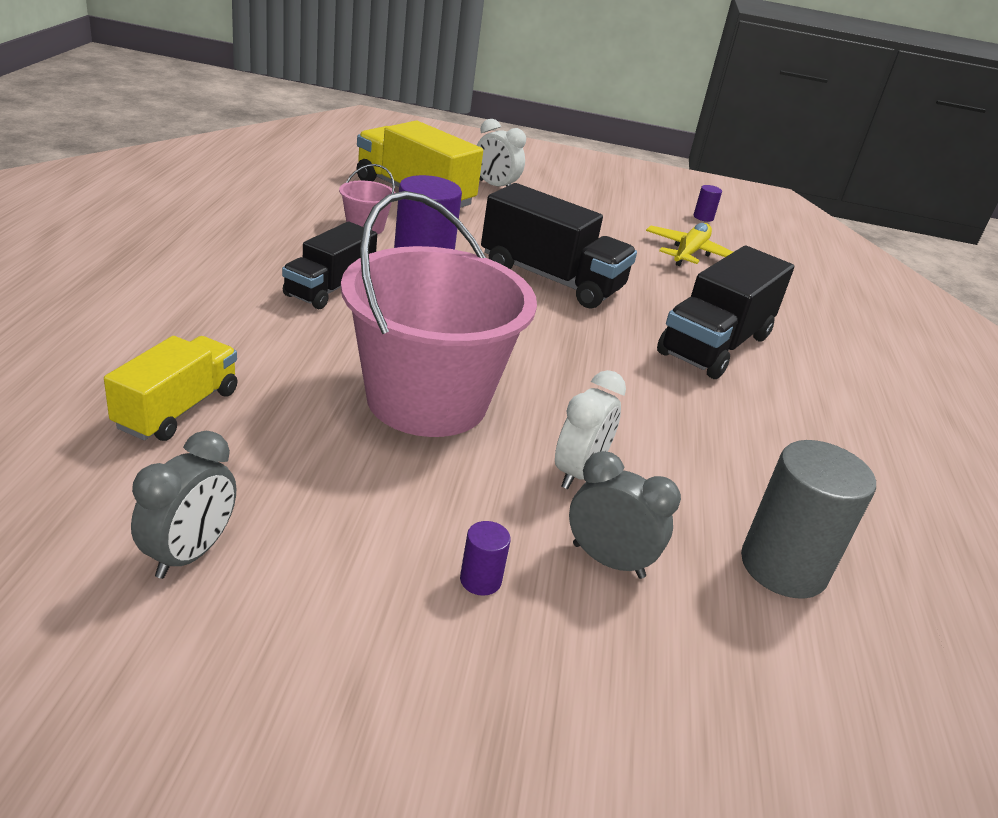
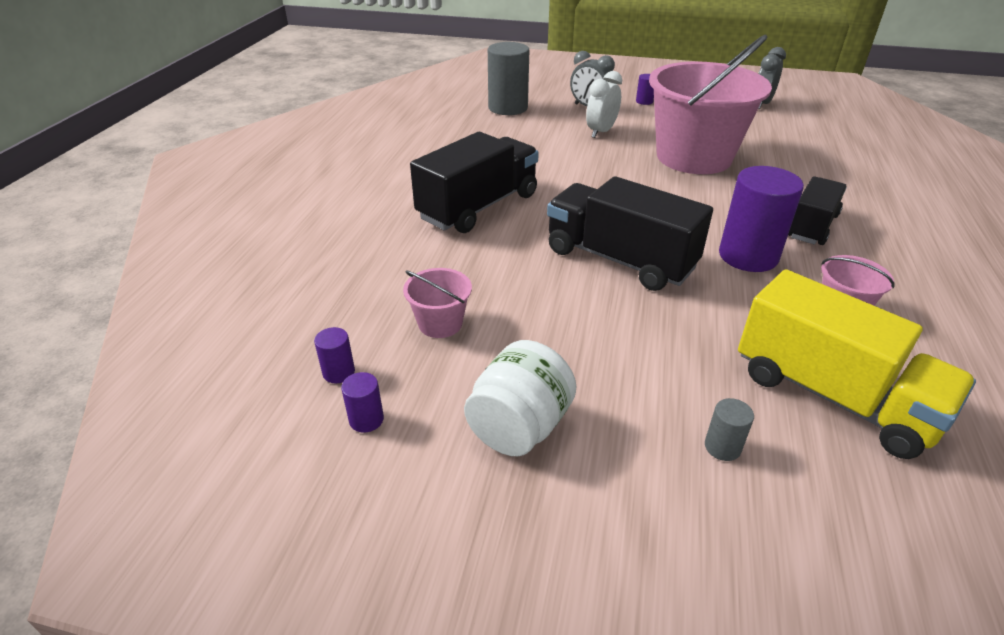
camera: 170 degrees left, 5 degrees up
(177, 409) = (823, 145): yellow truck -> none
(495, 186) = (722, 447): white clock -> grey cylinder
(613, 205) = (519, 426): none -> white jar
(689, 253) = (440, 323): yellow plane -> pink bucket
(738, 237) = (339, 372): none -> purple cylinder

